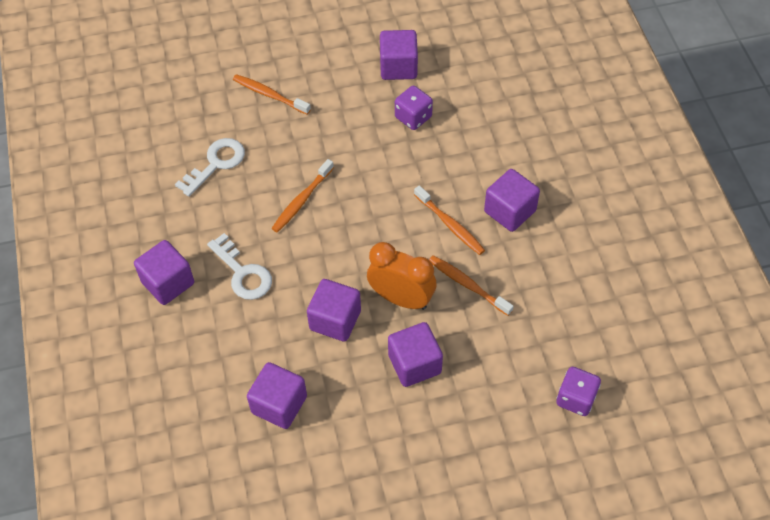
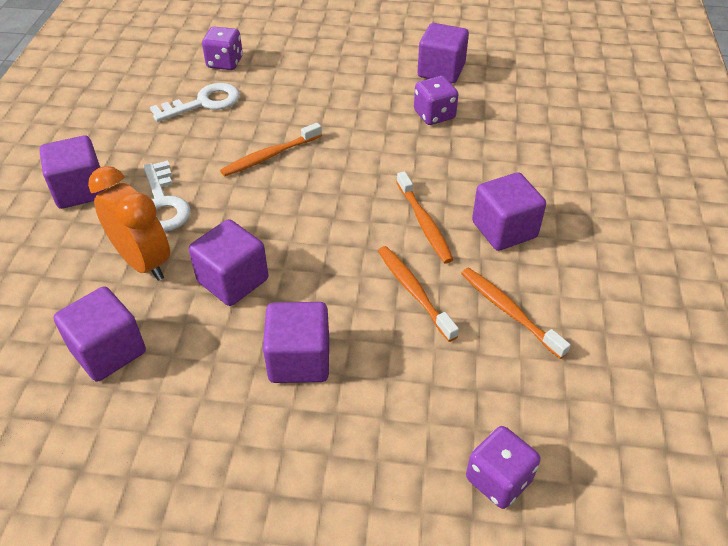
camera: 20 degrees right, 10 degrees down
(208, 114) = (225, 62): none -> purple dice
(269, 95) = (294, 62): orange toothbrush -> orange toothbrush (509, 311)
(401, 298) = (324, 281): orange clock -> orange clock (143, 262)

